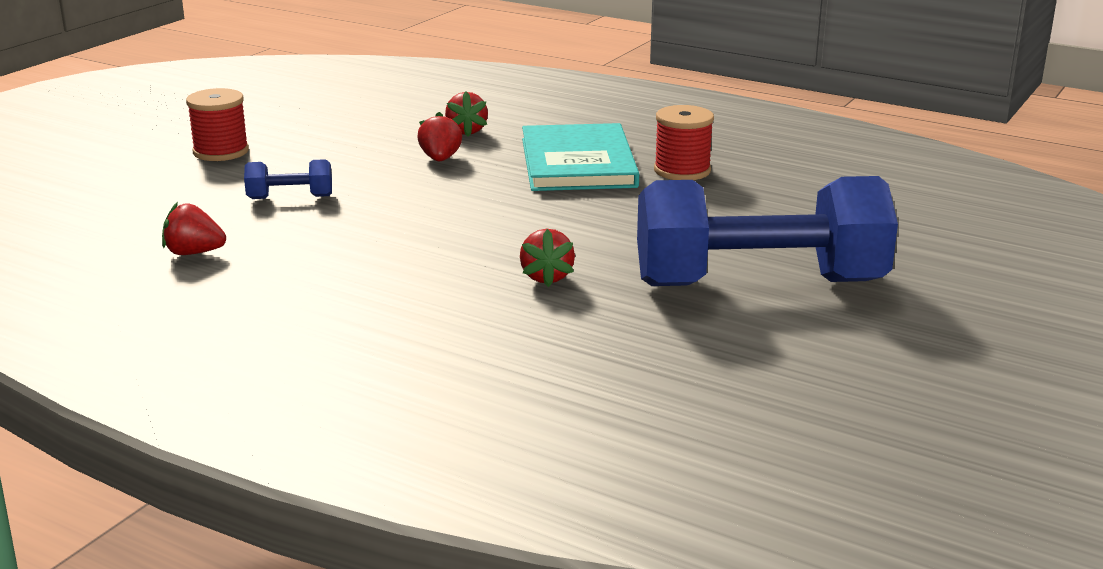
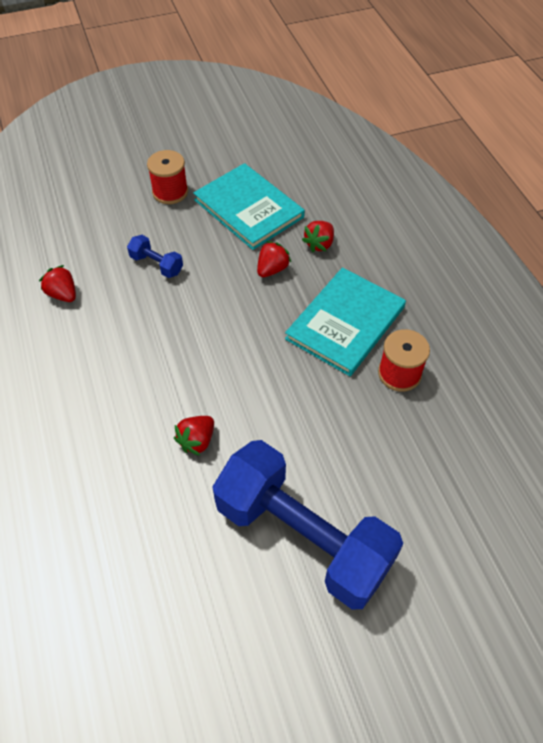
camera: 40 degrees right, 30 degrees up
(343, 134) = (248, 208): none -> turquoise book

